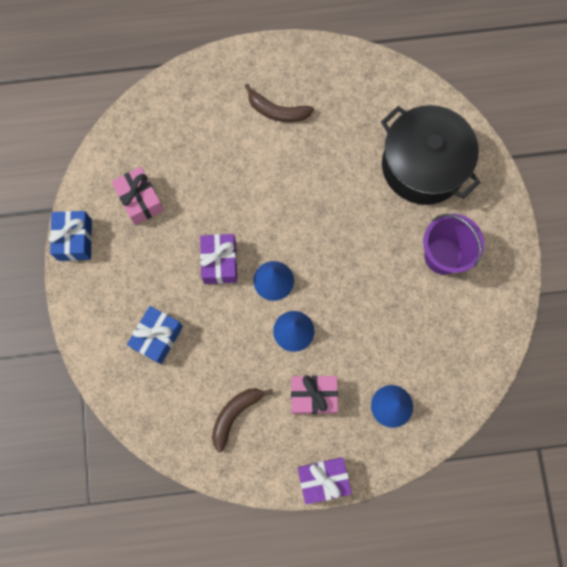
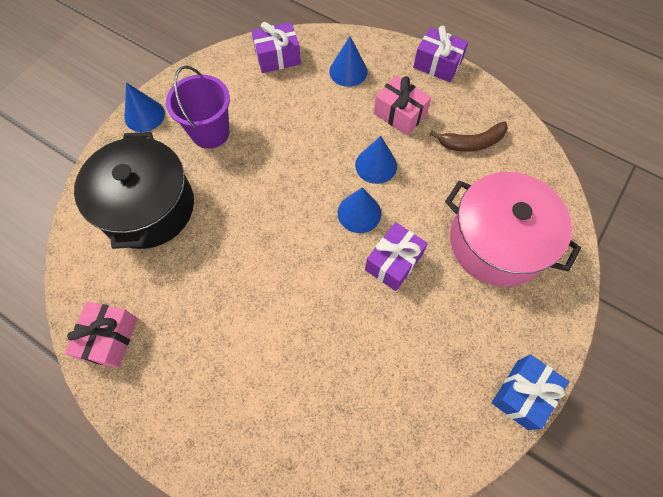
camera: 140 degrees left, 10 degrees down
(140, 200) = (426, 382): pink gift -> pink gift (109, 338)
(157, 337) = (497, 242): blue gift -> pink pot
(277, 111) = (215, 364): brown banana -> none
(463, 371) = (277, 57): none -> purple gift
(507, 229) = (144, 115): none -> blue cone

